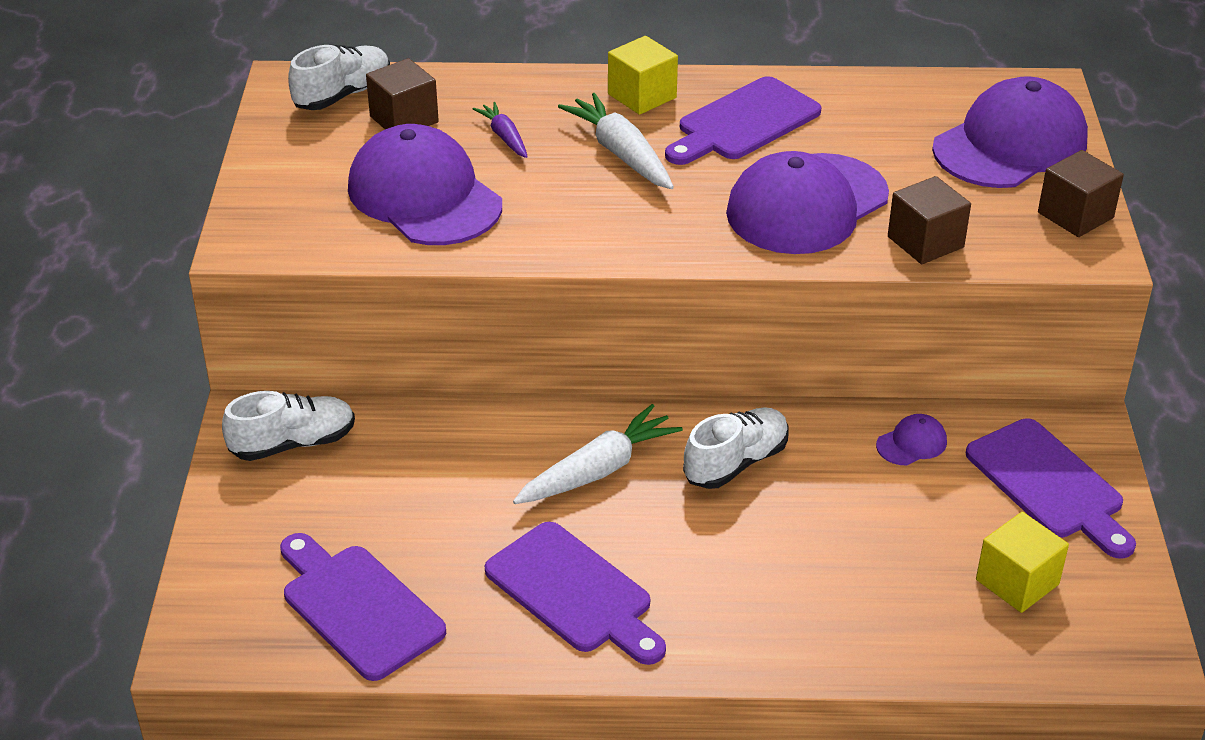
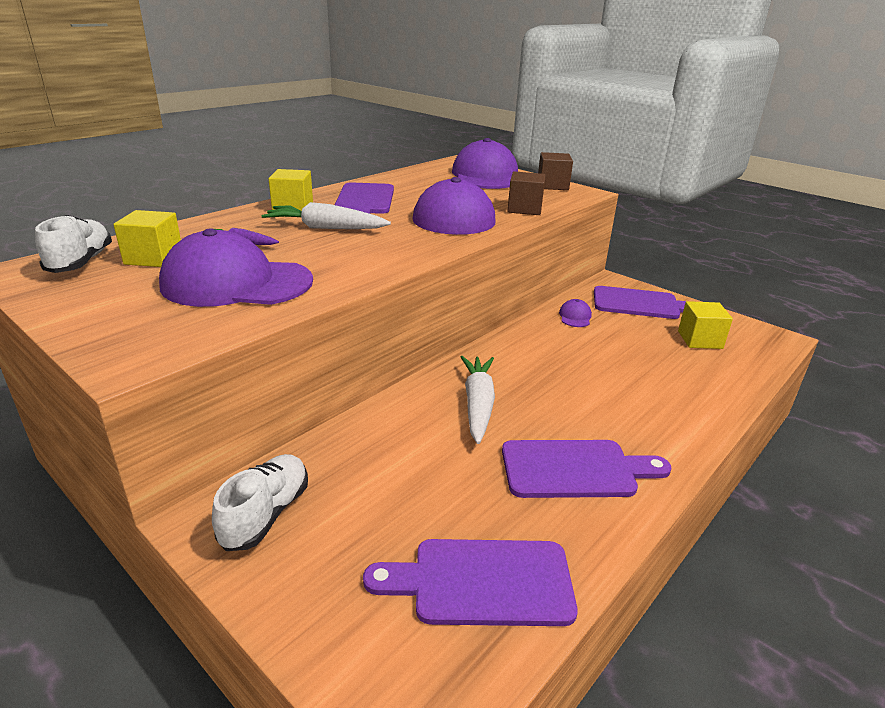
camera: 50 degrees left, 10 degrees down
(404, 119) = (154, 258): brown cube -> yellow cube
(736, 463) = (529, 362): white shoe -> none

